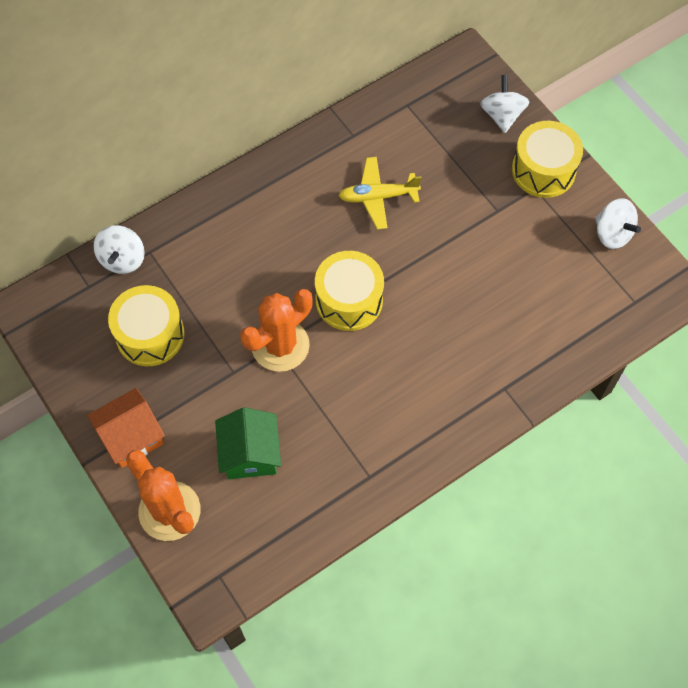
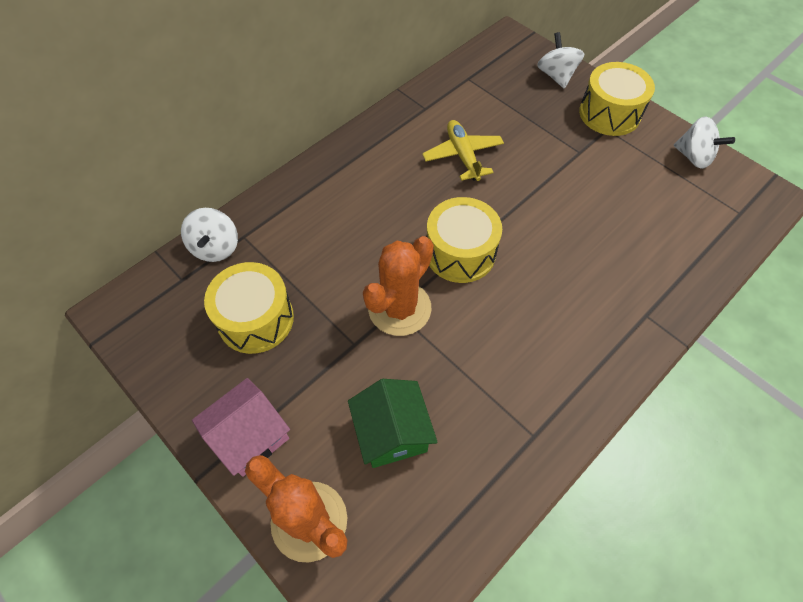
camera: 10 degrees left, 5 degrees down
(131, 437) = (250, 436): orange house -> pink house
(378, 197) = (463, 156): yellow plane -> yellow plane turned 90 degrees clockwise

